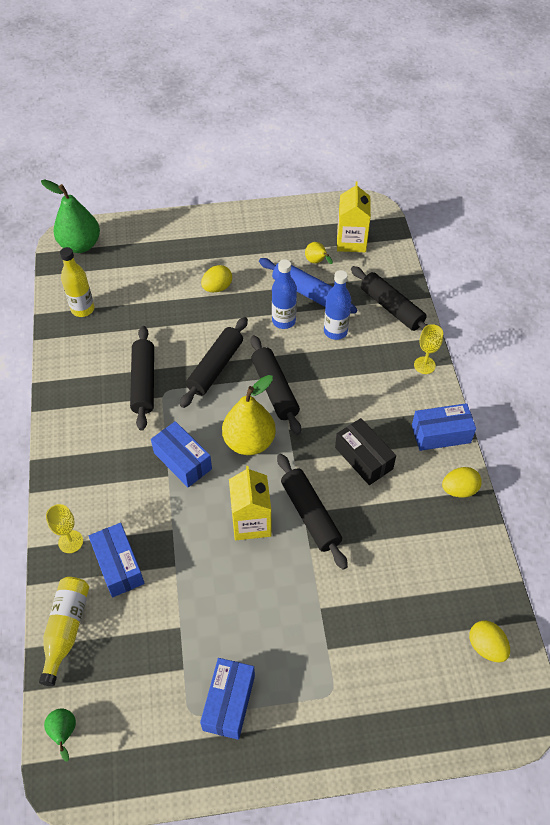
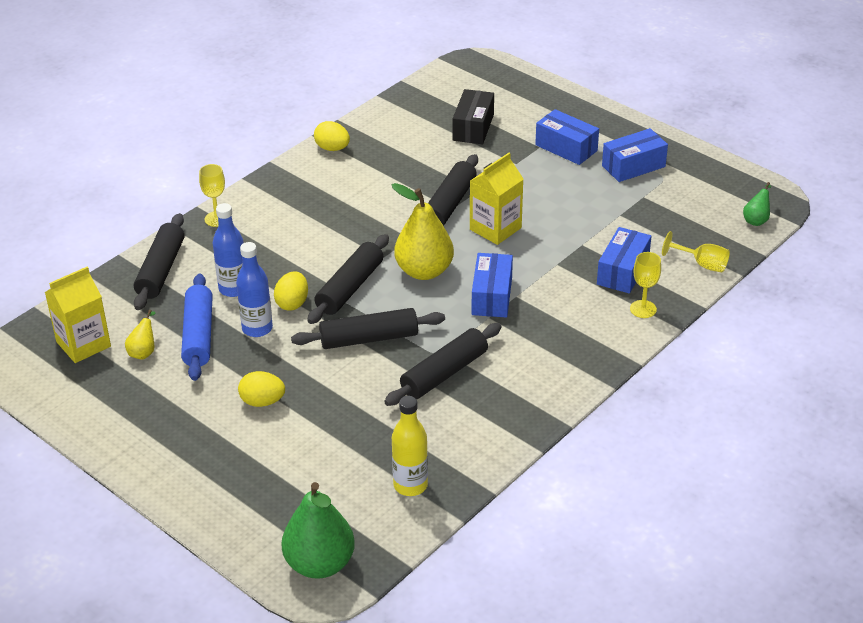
camera: 130 degrees left, 15 degrees down
(66, 630) = (702, 264): yellow bottle -> yellow goblet
(363, 458) = (361, 204): black box -> black box (473, 127)
(441, 434) = (286, 178): blue box -> blue box (566, 148)
(486, 647) = (447, 90): yellow egg -> yellow egg (292, 303)

